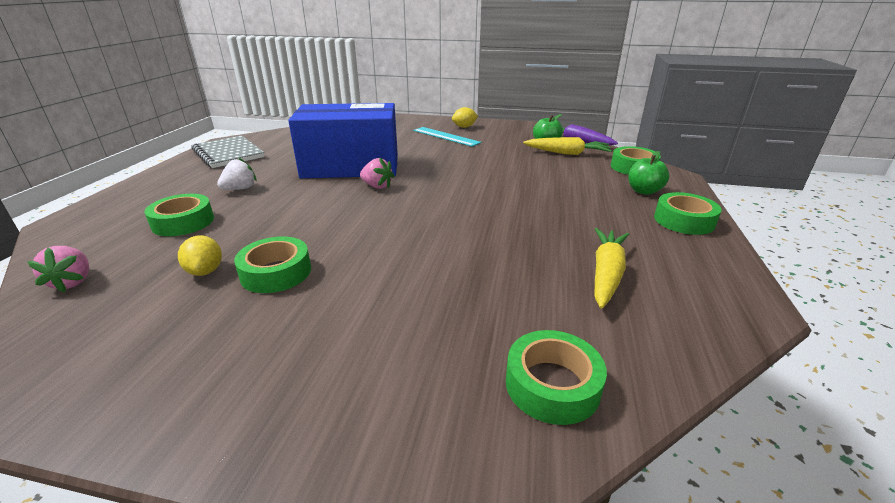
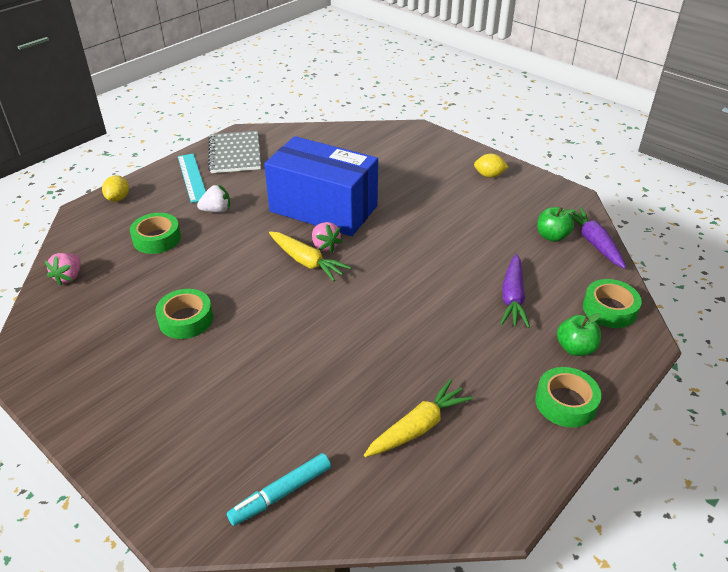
camera: 30 degrees right, 10 degrees up
(205, 271) = (145, 299): yellow lemon -> yellow lemon (118, 198)
(446, 136) = (453, 187): turquoise ruler -> turquoise ruler (192, 177)
(552, 385) = (281, 494): green tape -> turquoise marker
(565, 178) = (512, 298): none -> purple carrot
(567, 153) = (559, 260): yellow carrot -> yellow carrot (307, 262)

